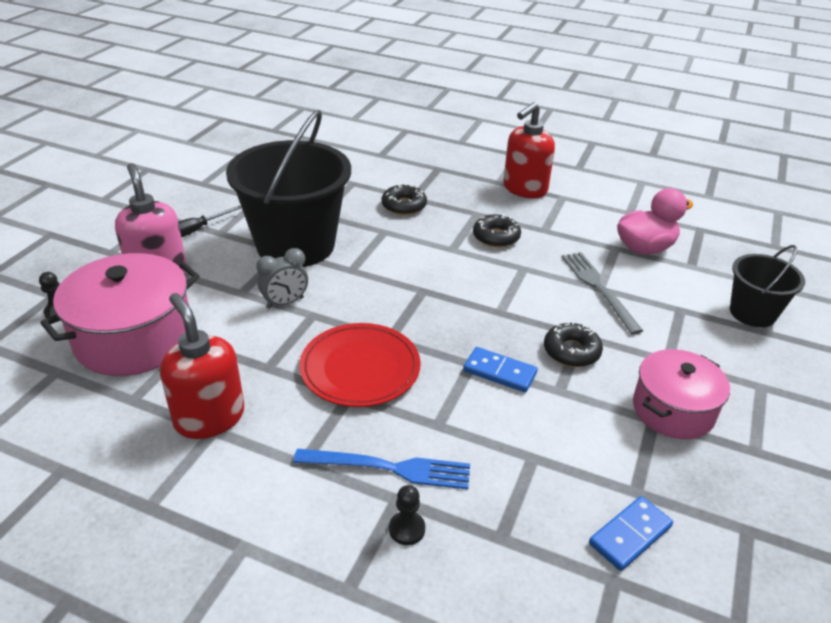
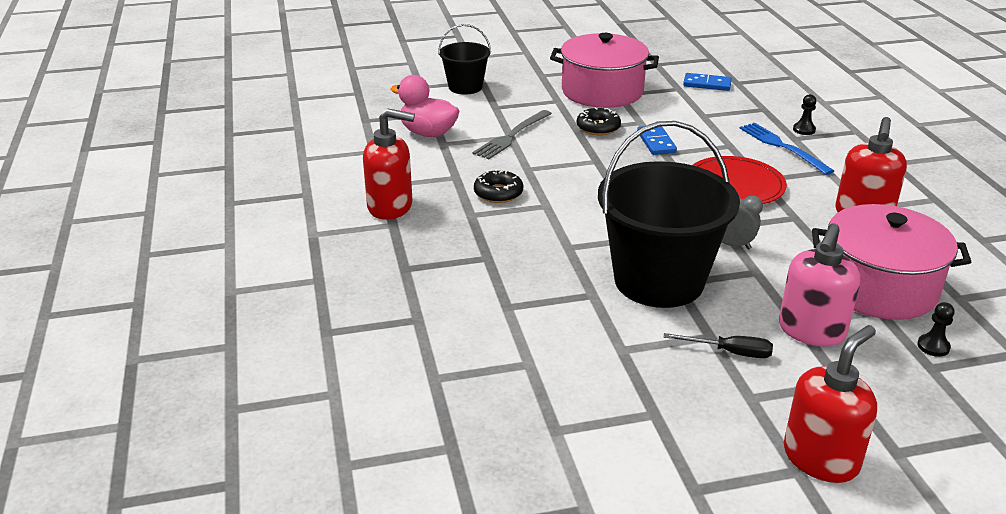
camera: 125 degrees left, 5 degrees down
(93, 210) = (821, 458): none -> red soap dispenser
(404, 206) = (510, 256): black donut -> none
(673, 410) = (602, 91): pink pot -> pink pot, size x1.53

